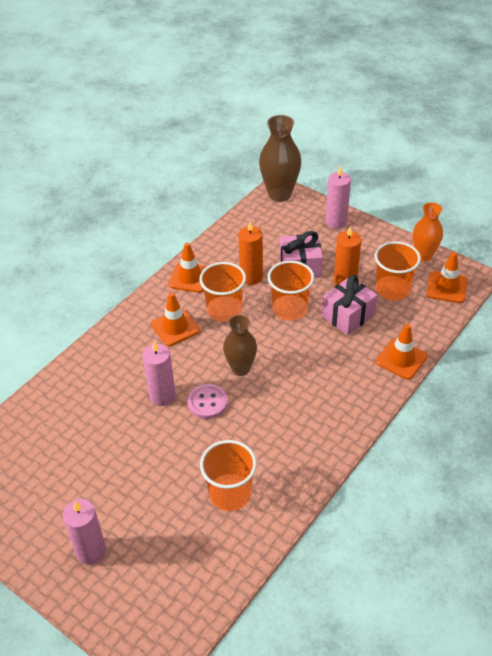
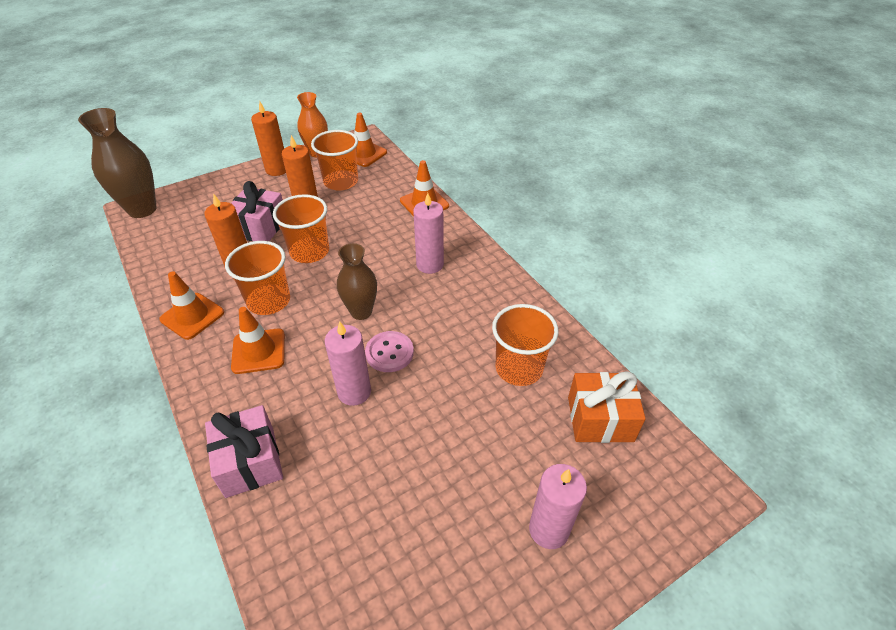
camera: 70 degrees left, 0 degrees up
(201, 566) = (600, 419): none -> orange gift
(336, 222) = (223, 186): pink candle -> pink candle (430, 264)
(347, 315) = (349, 217): pink gift -> pink gift (250, 462)
(380, 242) = (277, 170): none -> orange candle

